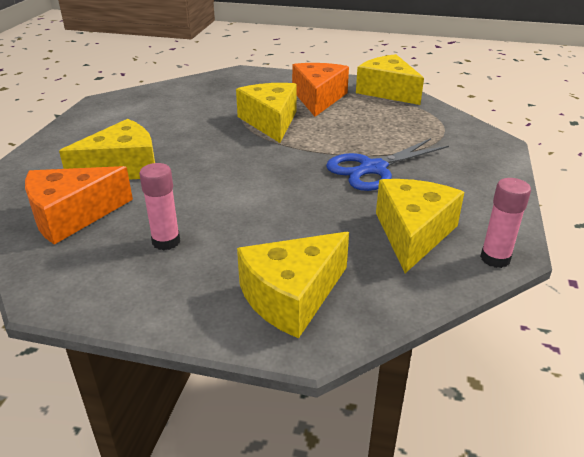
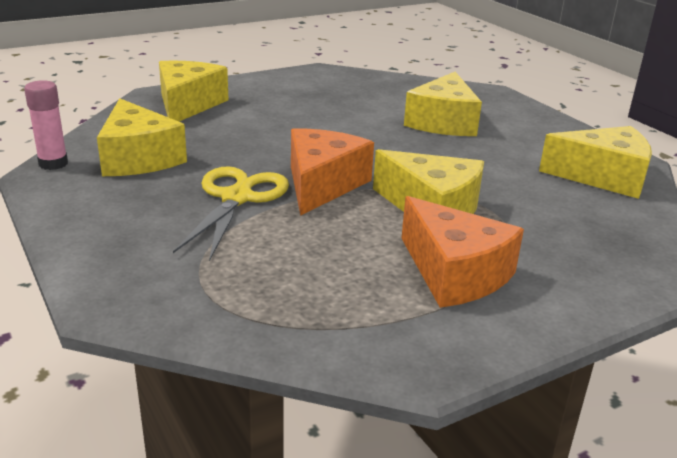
camera: 135 degrees right, 5 degrees down
(72, 216) = (396, 93): orange cheese -> orange cheese (322, 184)
(166, 241) = (310, 101): pink glue stick -> none
(373, 169) = (236, 198): blue scissors -> yellow scissors
(387, 91) = (388, 346): yellow cheese -> yellow cheese (603, 177)

